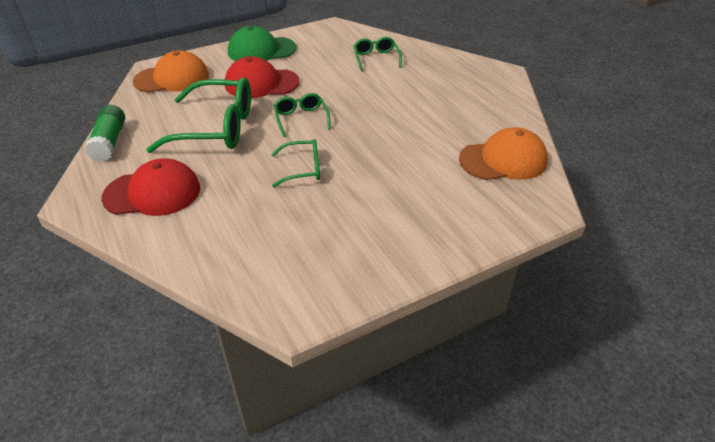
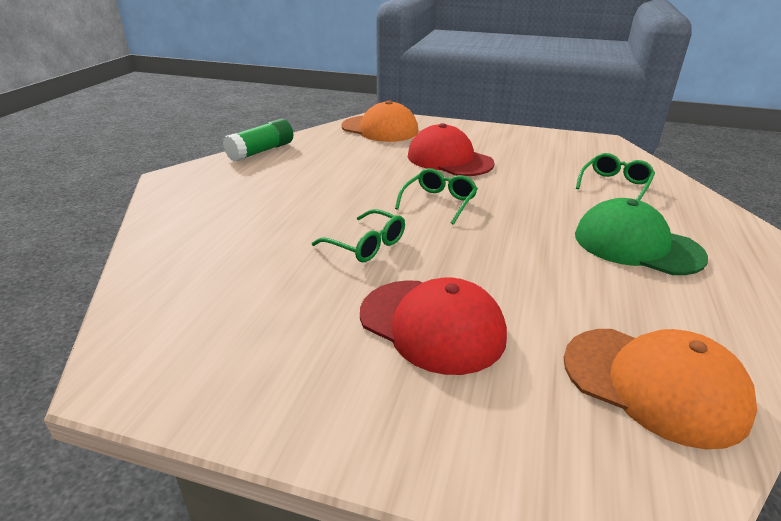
camera: 45 degrees right, 10 degrees down
(152, 193) = (222, 198): red cap -> red cap (432, 325)
(216, 128) = (351, 176): green glasses -> none
(261, 50) = (492, 136): green cap -> green cap (636, 245)

